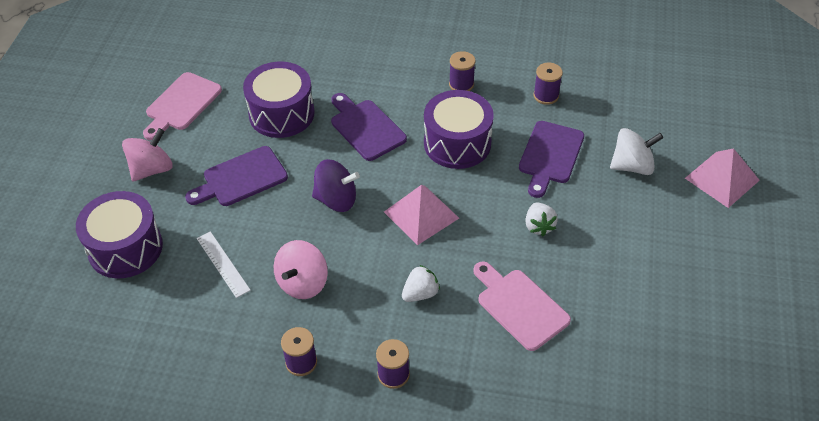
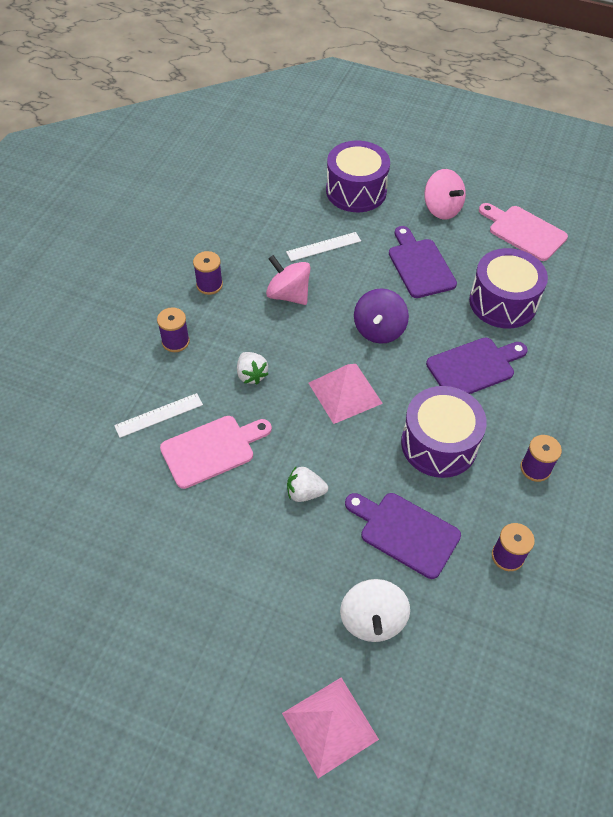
camera: 100 degrees right, 5 degrees up
(495, 363) = (159, 415): none -> white ruler

